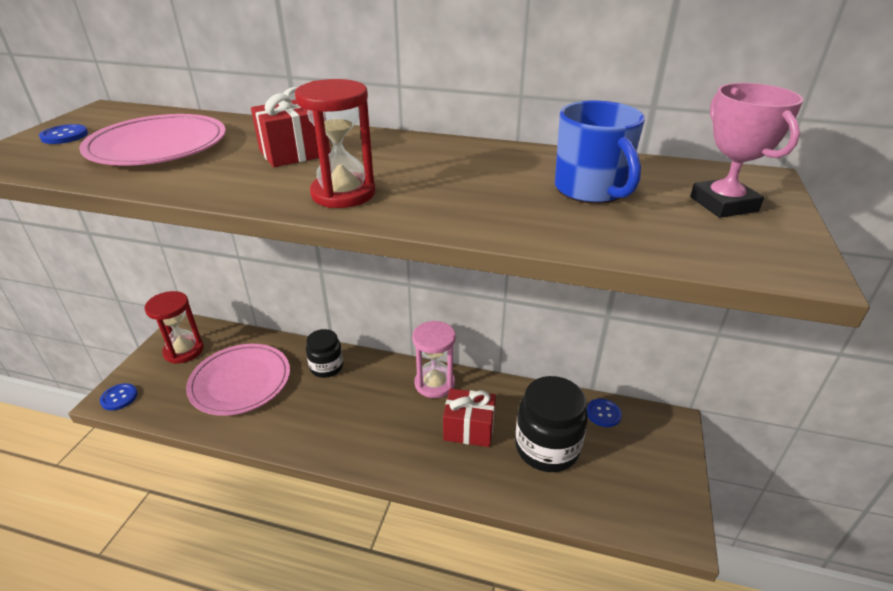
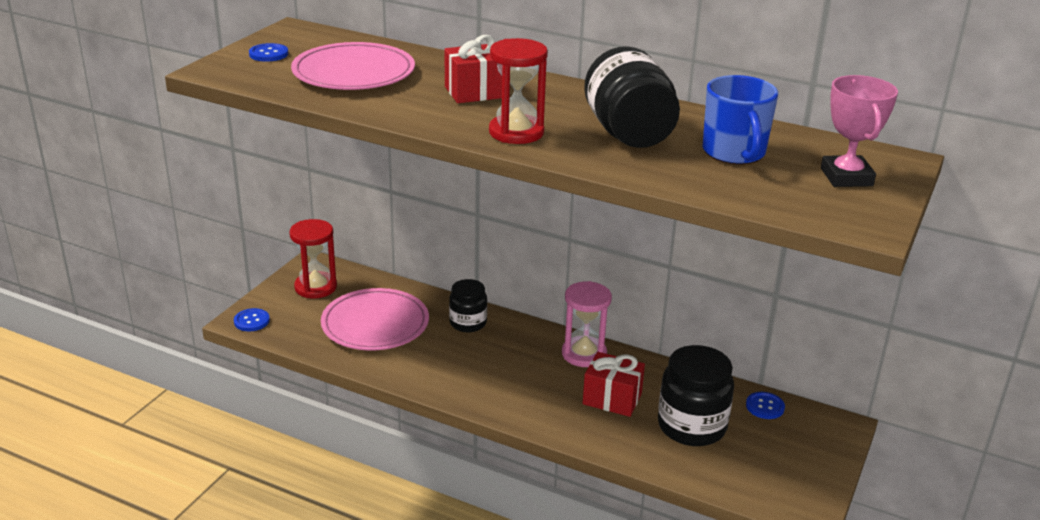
camera: 10 degrees right, 5 degrees down
(469, 181) = (628, 133): none -> black jar

